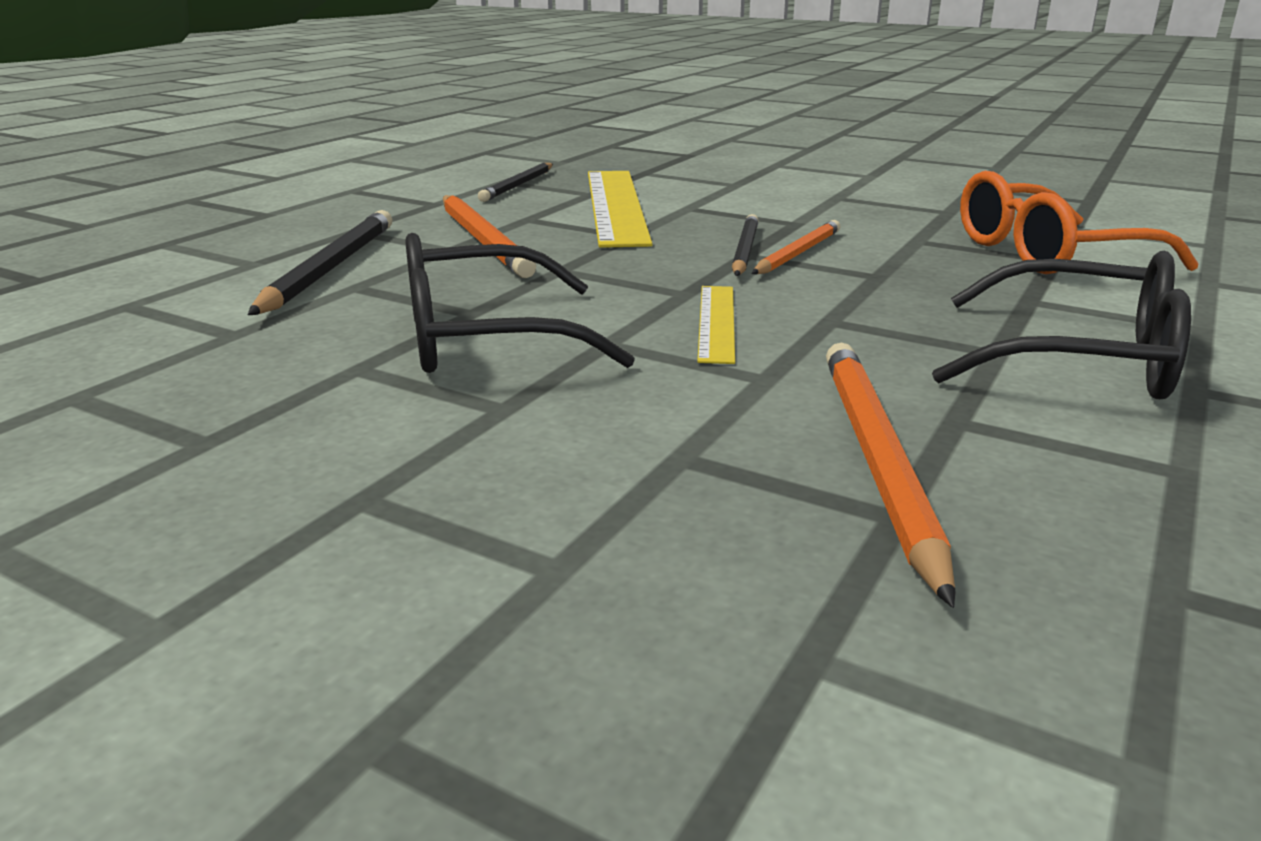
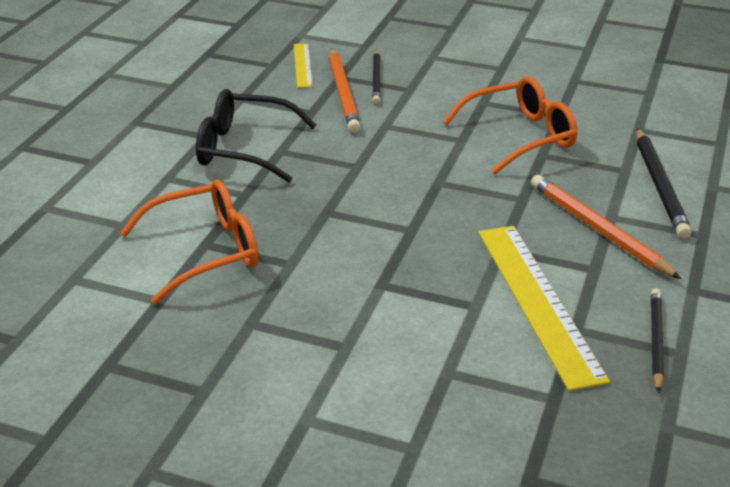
camera: 170 degrees right, 10 degrees up
(482, 339) = (520, 136): black glasses -> orange glasses
(716, 322) = (414, 158): yellow ruler -> yellow ruler (303, 65)
(745, 250) = (413, 234): black pencil -> black pencil (376, 79)
(798, 253) = (377, 234): orange pencil -> none

